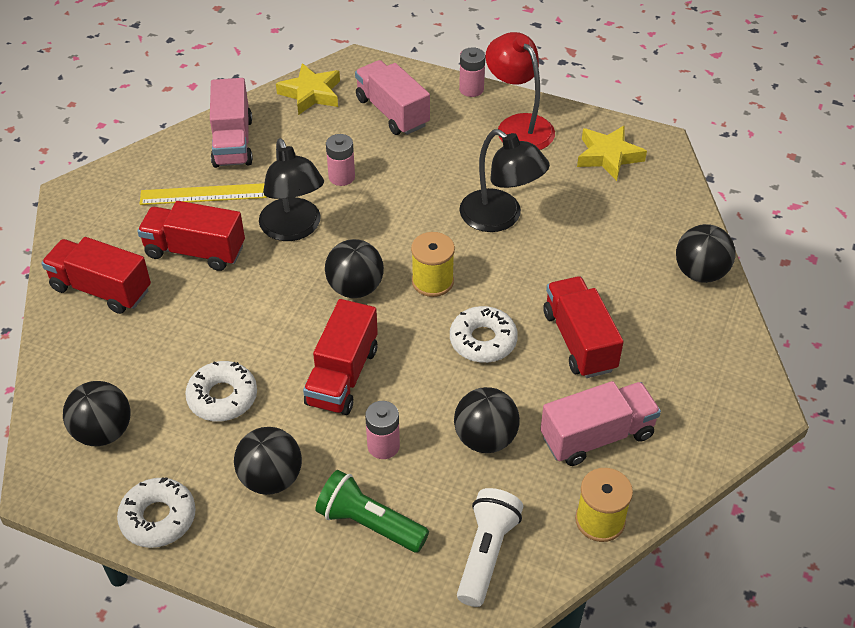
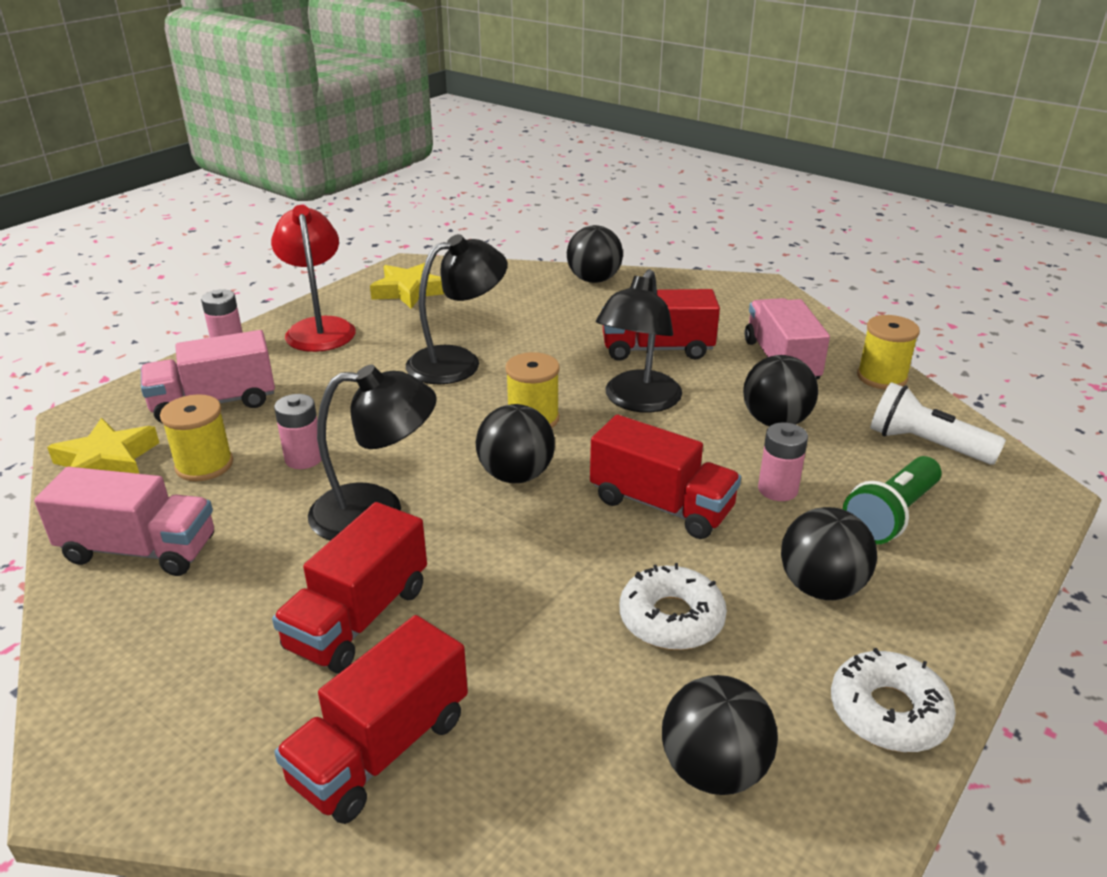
camera: 75 degrees left, 15 degrees down
(203, 194) = (234, 595): yellow ruler -> none
(320, 135) = (204, 465): none -> yellow spool
(483, 341) = (637, 401): white donut -> black lamp
(518, 126) = (319, 328): red lamp -> red lamp turned 90 degrees clockwise

